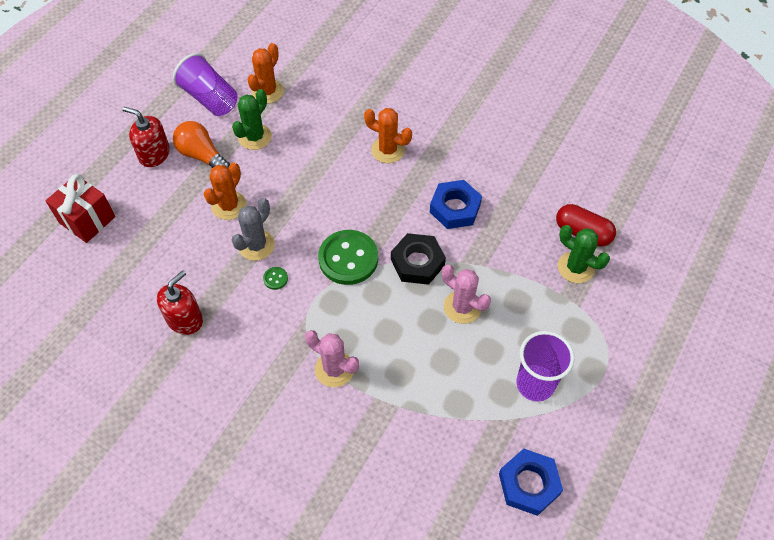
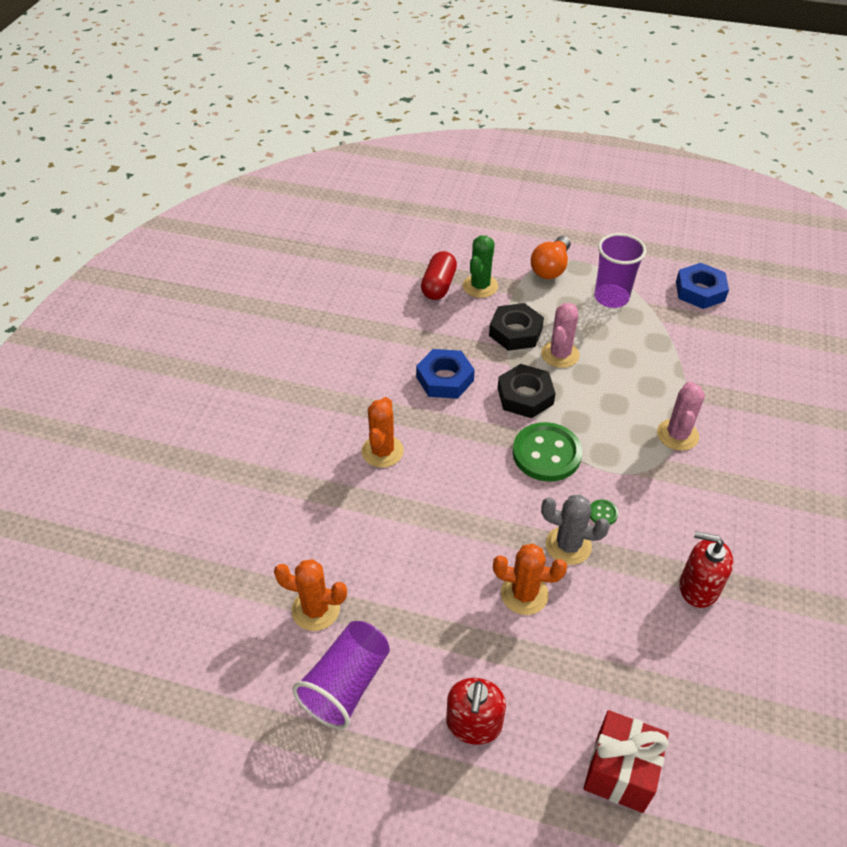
camera: 105 degrees left, 10 degrees down
(202, 156) = (455, 656): orange light bulb -> orange light bulb (551, 268)
(255, 137) = (403, 599): green cactus -> none
(502, 279) = (515, 332): none -> black nut

